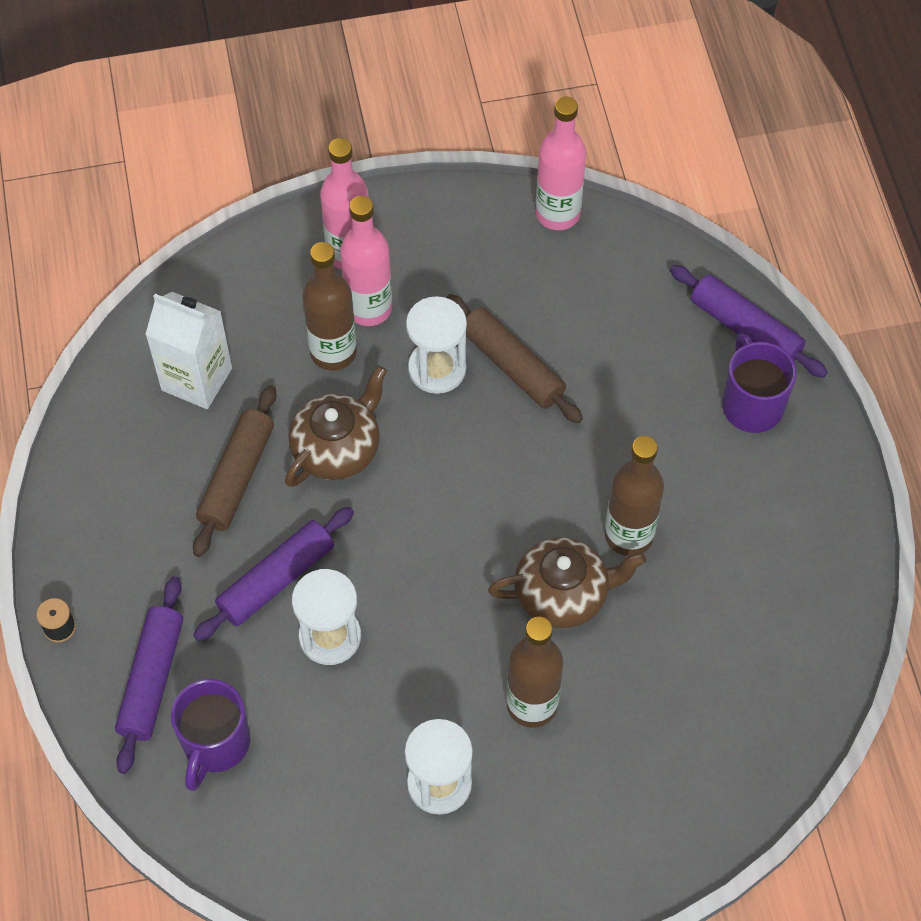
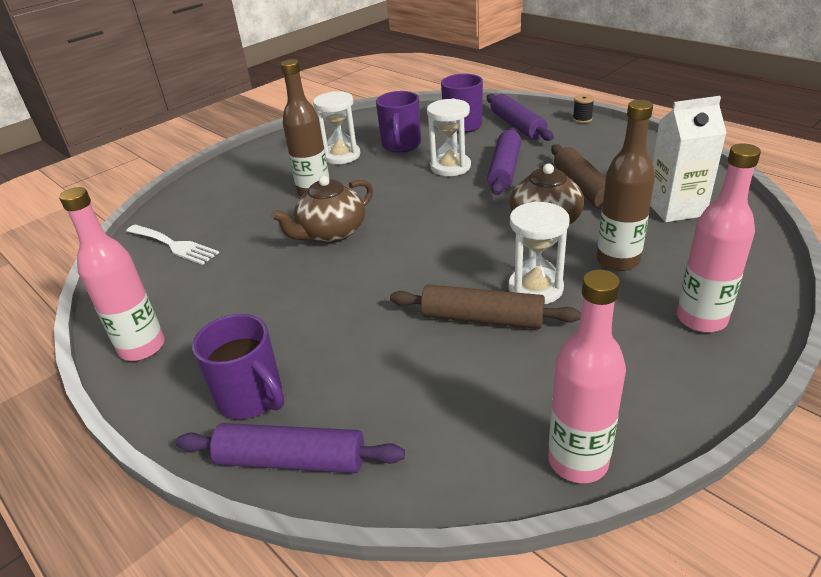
camera: 150 degrees right, 25 degrees down
(342, 748) = (401, 145): none -> purple mug
(369, 308) = (632, 295): pink bottle -> pink bottle (142, 347)
(629, 535) = (307, 274): brown bottle -> none
(751, 701) = (174, 245): none -> white fork

